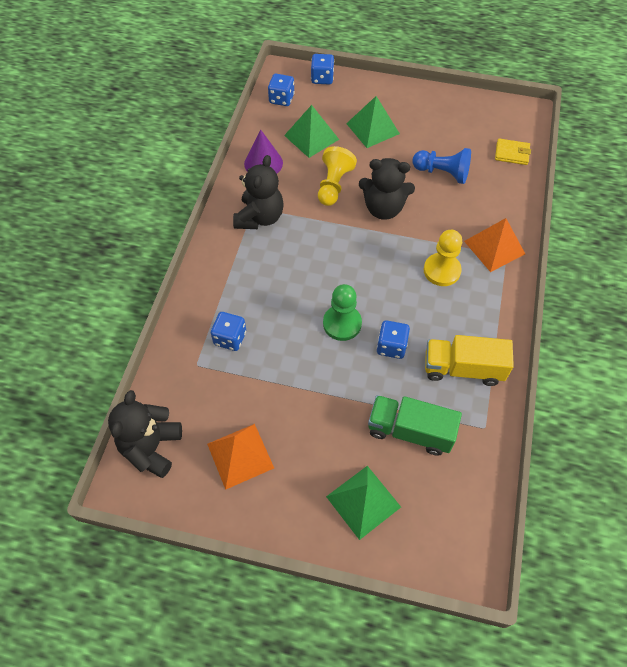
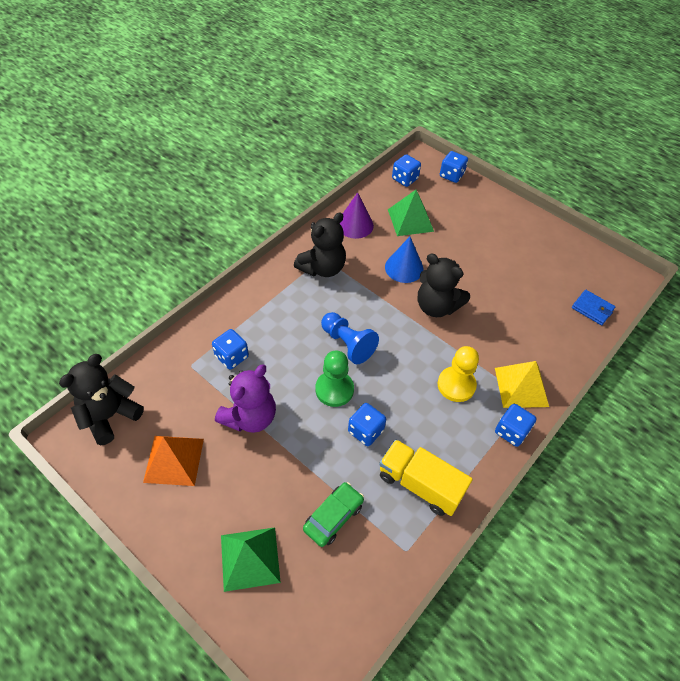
camera: 25 degrees right, 5 degrees down
(283, 384) = (250, 417): none -> purple teddy bear
(333, 185) = (404, 268): yellow pawn -> blue cone
(372, 128) = (470, 234): green pyramid -> none
(410, 431) = (333, 517): green truck -> green car
(442, 173) = (512, 298): blue pawn -> blue pawn (347, 344)
(494, 247) = (521, 387): orange pyramid -> yellow pyramid
(508, 289) = (511, 431): none -> blue dice
(512, 153) = (592, 309): yellow wallet -> blue wallet

